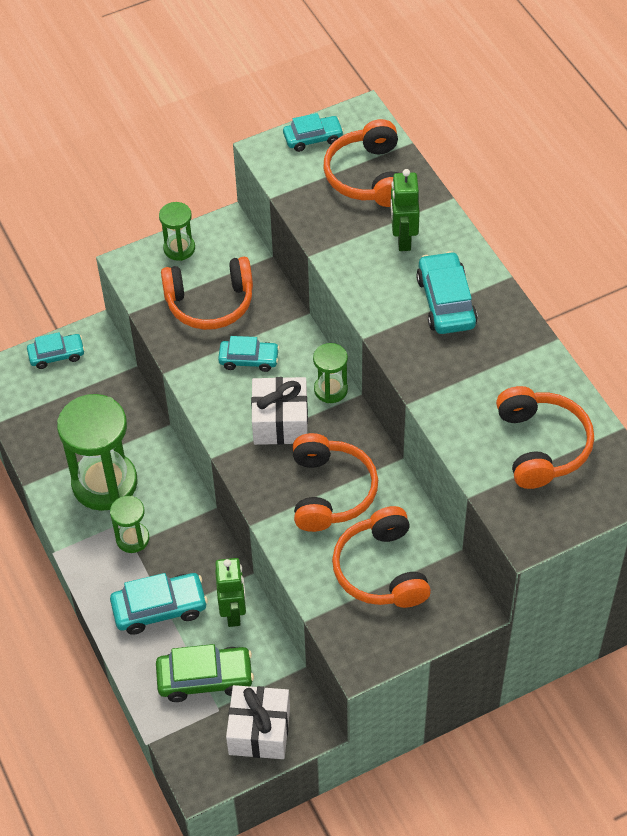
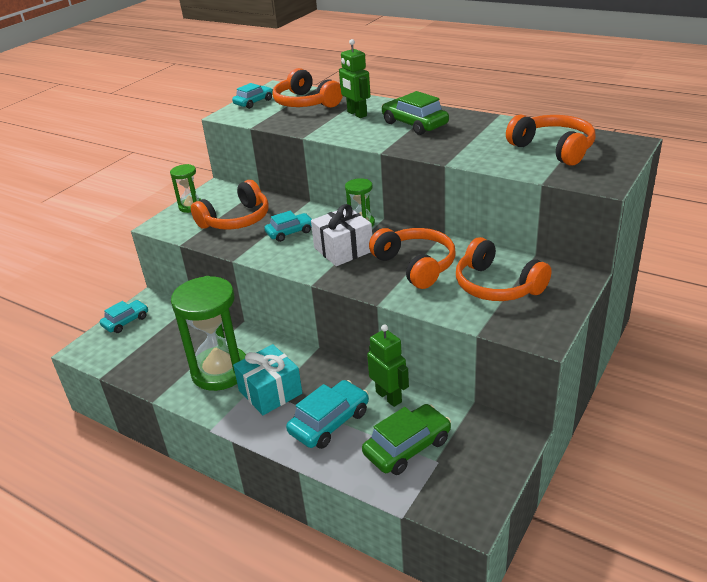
camera: 30 degrees left, 20 degrees down
(132, 539) = (270, 392): green hourglass -> turquoise gift
(259, 731) = (483, 458): white gift -> none
(446, 302) = (414, 124): turquoise car -> green car

